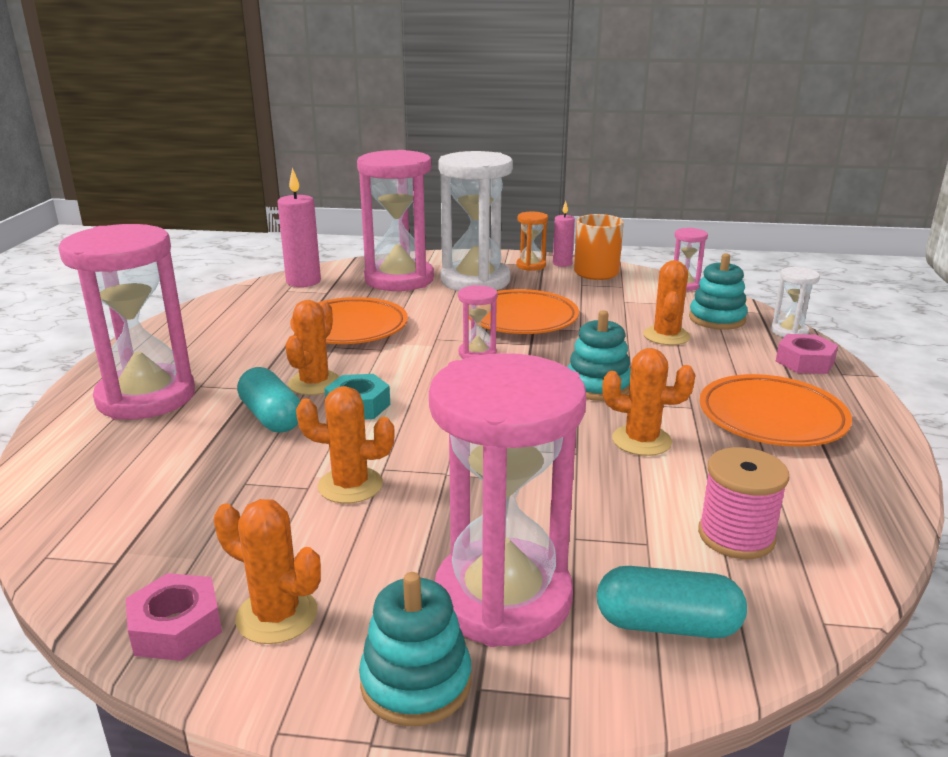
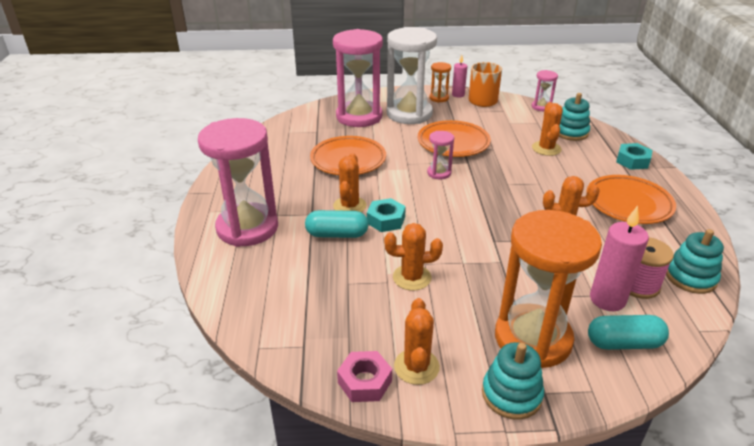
camera: 10 degrees left, 10 degrees up
(271, 417) = (337, 234): turquoise capsule -> turquoise capsule turned 45 degrees counterclockwise
(276, 616) = (416, 367): orange cactus -> orange cactus turned 75 degrees clockwise
(303, 281) = (296, 124): pink candle -> pink candle (607, 299)
(503, 598) = (532, 339): pink hourglass -> orange hourglass
(598, 386) = (522, 190): turquoise stacking toy -> turquoise stacking toy (690, 277)
(789, 332) = (616, 139): white hourglass -> none
(804, 362) = (632, 161): pink nut -> turquoise nut

